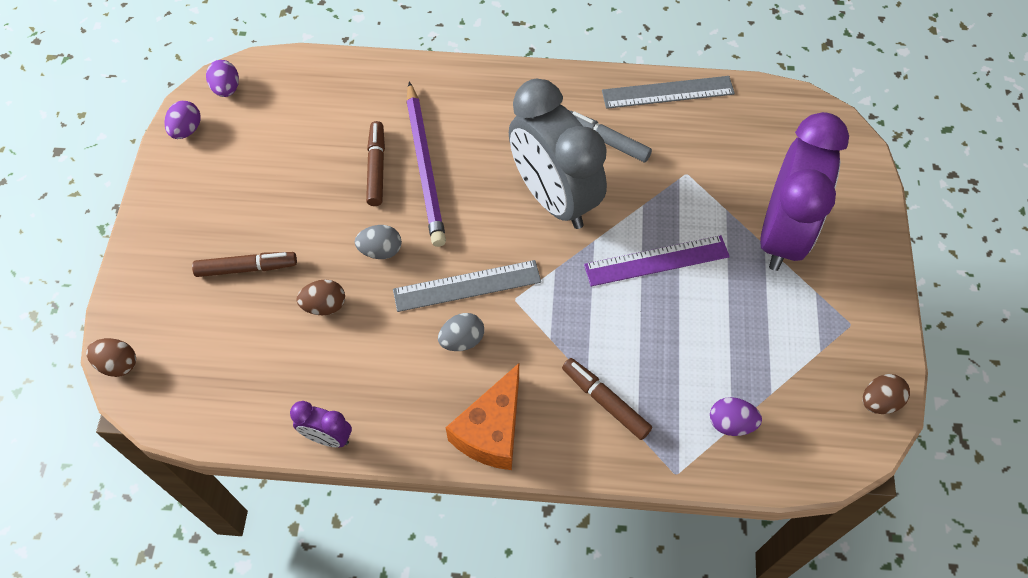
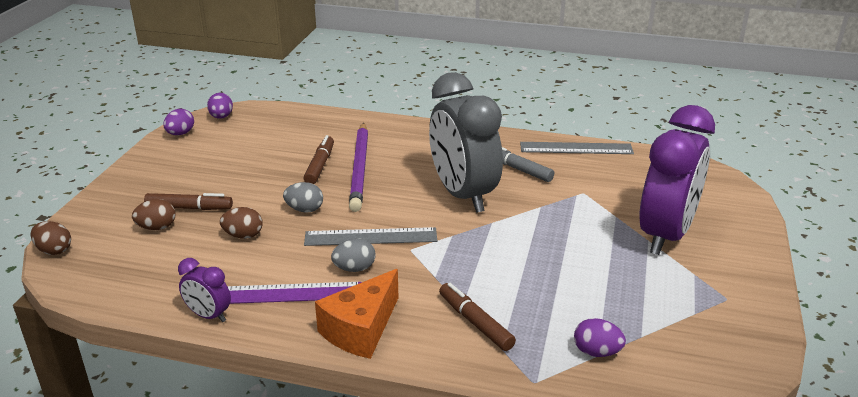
camera: 10 degrees right, 30 degrees down
(656, 261) = (545, 239): purple ruler -> purple ruler (289, 293)
(879, 401) = (753, 354): brown egg -> brown egg (157, 227)

